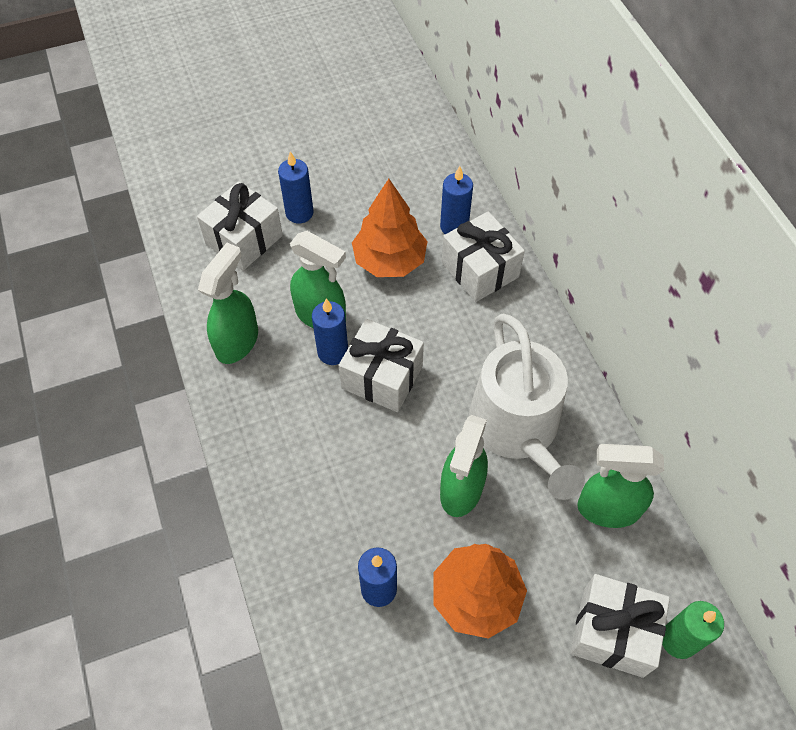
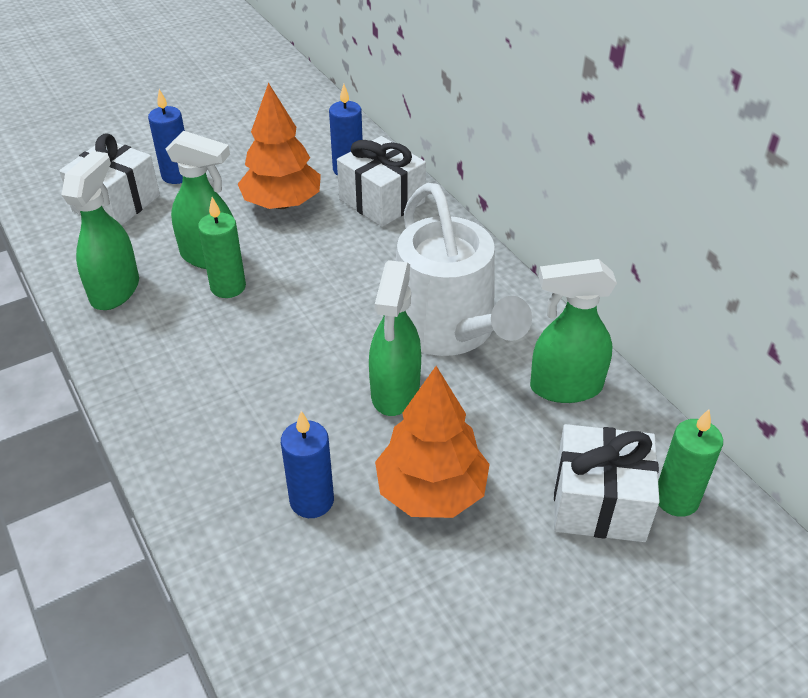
camera: 10 degrees left, 15 degrees down
(333, 352) = (228, 287): blue candle -> green candle
(382, 377) = (287, 302): white gift -> none

